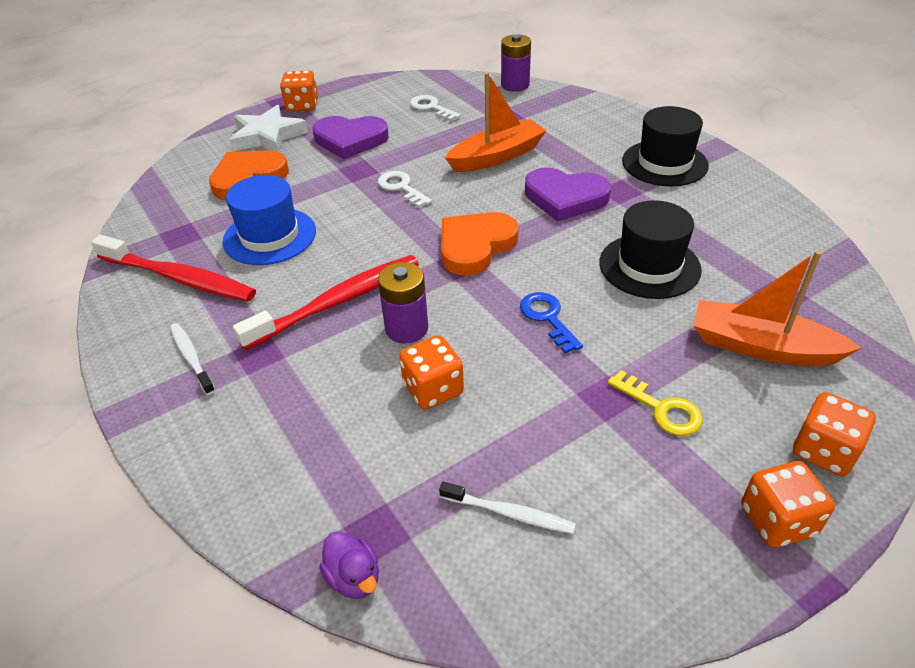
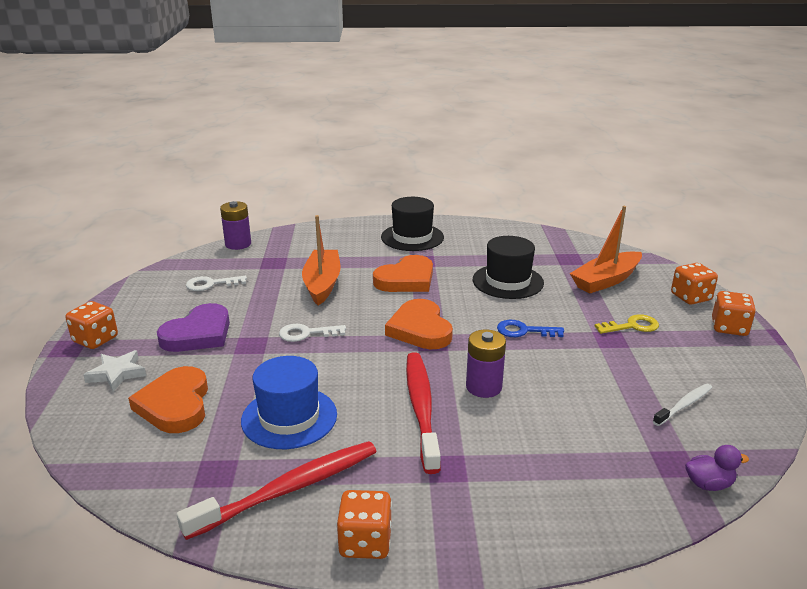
camera: 60 degrees left, 15 degrees down
(191, 358) = (418, 508): white toothbrush -> none
(267, 136) = (117, 374): white star -> white star, size x0.66
(433, 389) = (556, 397): orange dice -> orange dice (365, 542)
(565, 198) = (406, 279): purple heart -> orange heart

